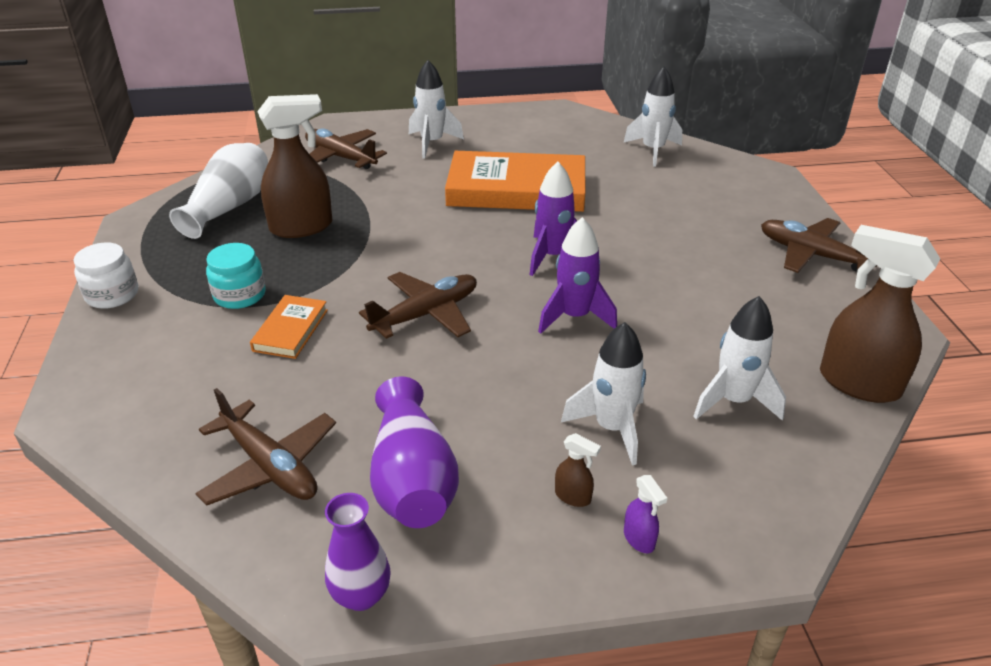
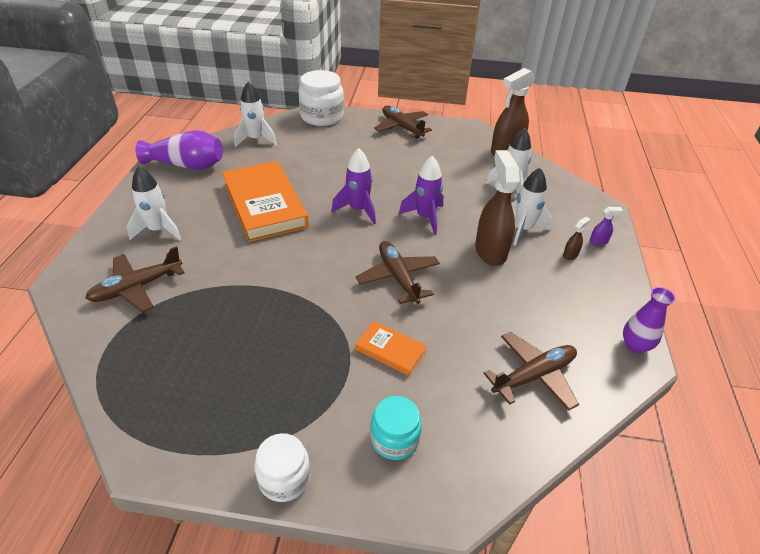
camera: 75 degrees left, 5 degrees up
(229, 207) = (173, 376): white vase -> none
(240, 295) = (329, 378): turquoise jar -> turquoise jar (394, 439)
(302, 227) = (244, 327): brown spray bottle -> brown spray bottle (490, 251)
(412, 478) = (552, 311): purple vase -> purple vase (187, 165)
(516, 189) = (264, 205): orange book -> orange book turned 45 degrees counterclockwise
(763, 182) = (322, 117): none -> white jar
(812, 255) = (401, 127): brown plane -> brown plane turned 90 degrees clockwise

